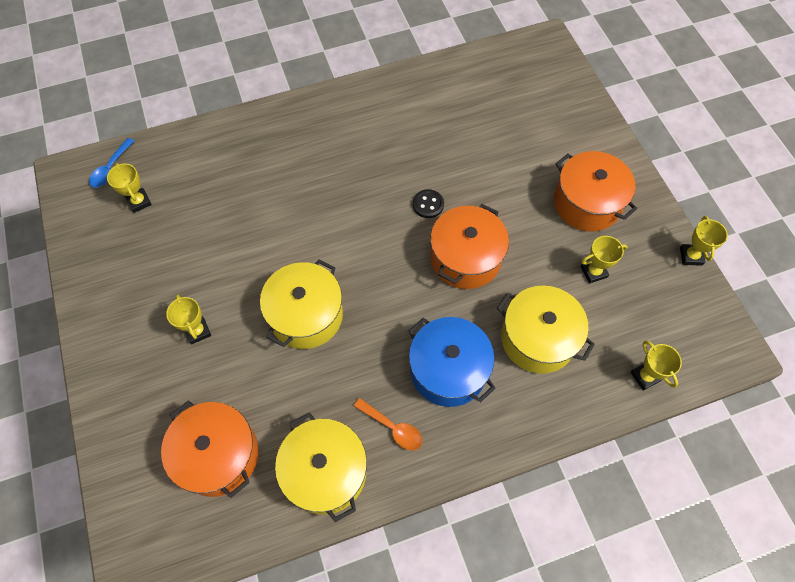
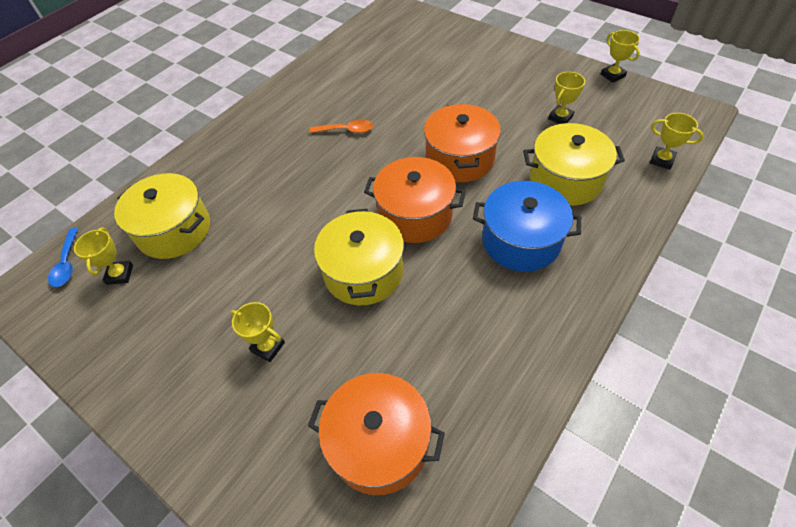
camera: 30 degrees left, 10 degrees down
(139, 202) = (120, 274): yellow trophy -> yellow trophy turned 60 degrees clockwise
(325, 472) = (493, 386): yellow pot -> yellow pot (174, 230)
(393, 428) = (518, 311): orange spoon -> orange spoon (346, 130)
(428, 204) = (396, 140): black button -> none
(587, 203) = (513, 80): orange pot -> orange pot (415, 214)

